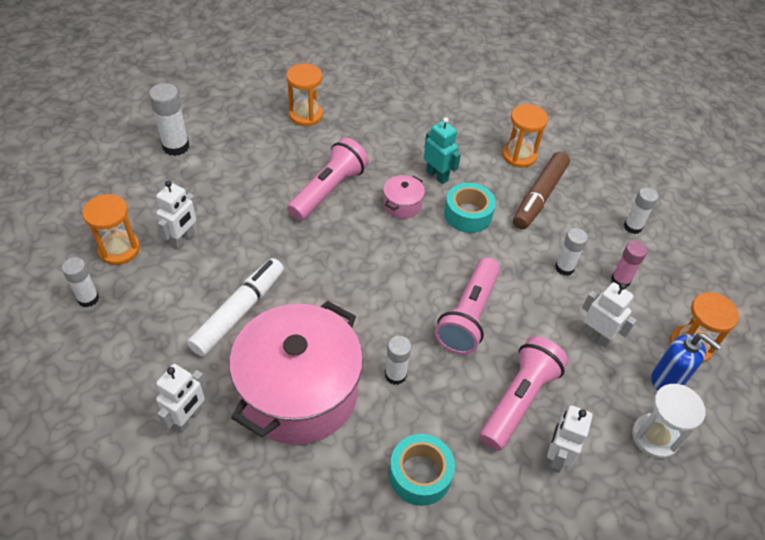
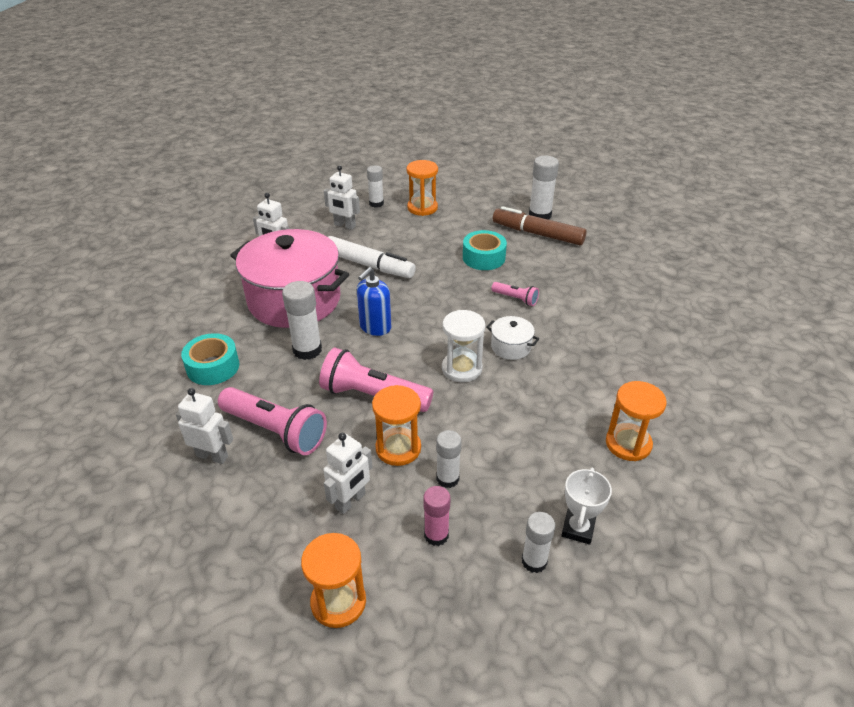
camera: 90 degrees right, 10 degrees down
(183, 240) = (437, 232): white robot -> white robot (344, 226)
(306, 115) = (616, 277): orange hourglass -> orange hourglass (398, 448)
(328, 190) = (516, 299): pink flashlight -> pink flashlight, size x0.50
(395, 375) = (307, 350): white glue stick -> white glue stick, size x1.51
(402, 205) = (511, 347): pink pot -> white pot
(437, 176) = (563, 371): turquoise robot -> none
(468, 214) = (511, 396): turquoise tape -> turquoise tape (483, 257)
(539, 196) = (560, 461): brown marker -> brown marker (537, 234)
(601, 199) = (578, 529): none -> white trophy
(654, 437) = (219, 542): white hourglass -> white hourglass (462, 368)
(667, 379) = (290, 567): blue soap dispenser -> blue soap dispenser (375, 327)

